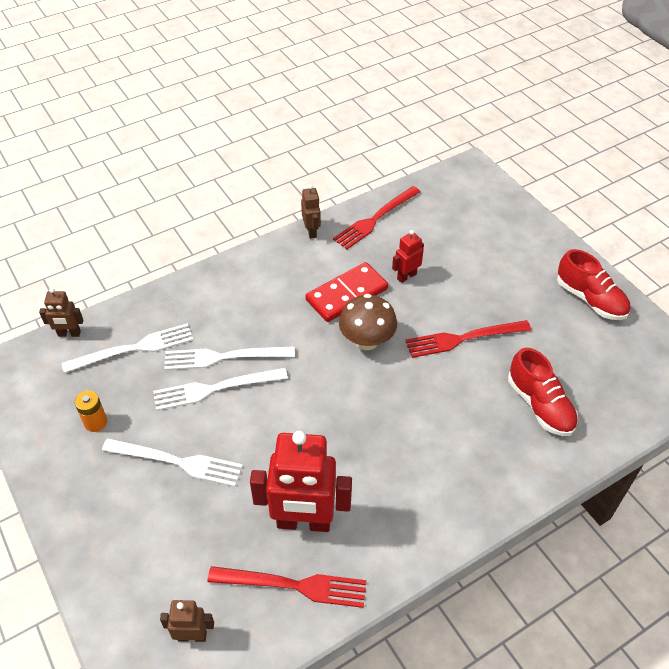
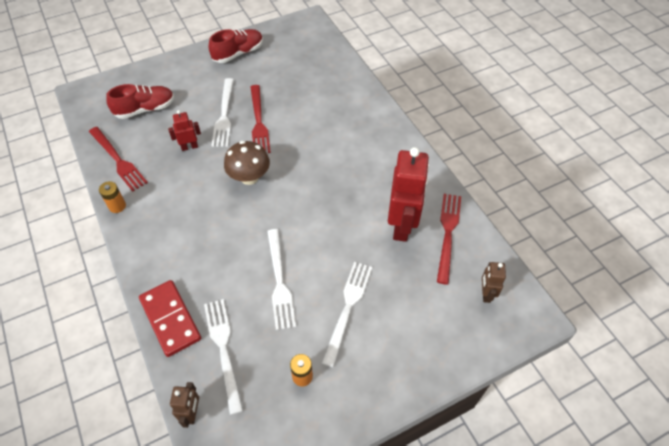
camera: 85 degrees left, 5 degrees up
(224, 357) = (247, 275): white fork -> white fork (224, 115)
(311, 231) = (117, 206): brown robot -> orange battery
(346, 294) = (198, 186): red domino -> red domino (170, 319)
(406, 276) = (189, 147): red robot -> red robot turned 105 degrees clockwise
(539, 405) = (320, 92): red shoe -> red shoe (145, 109)

